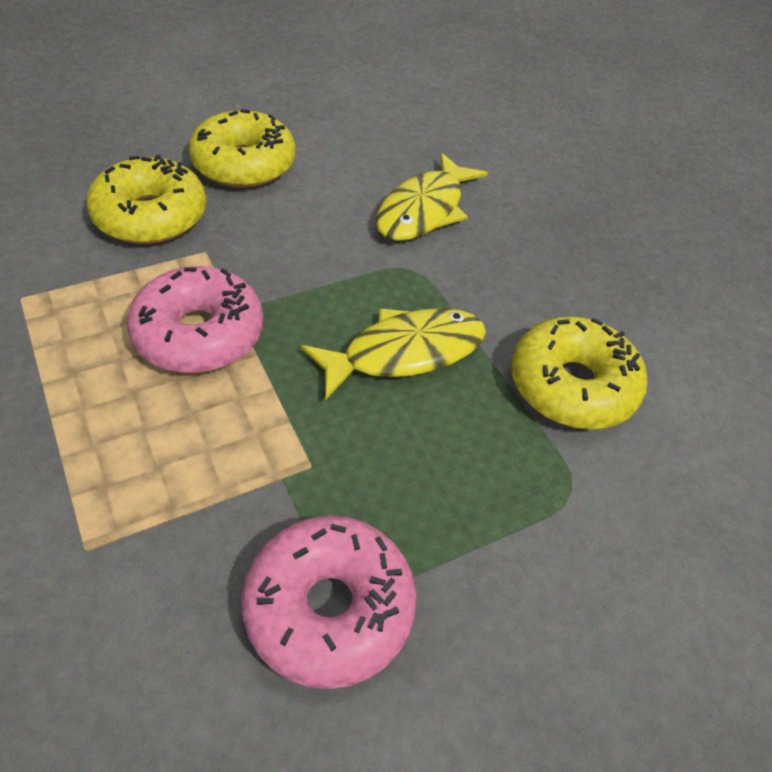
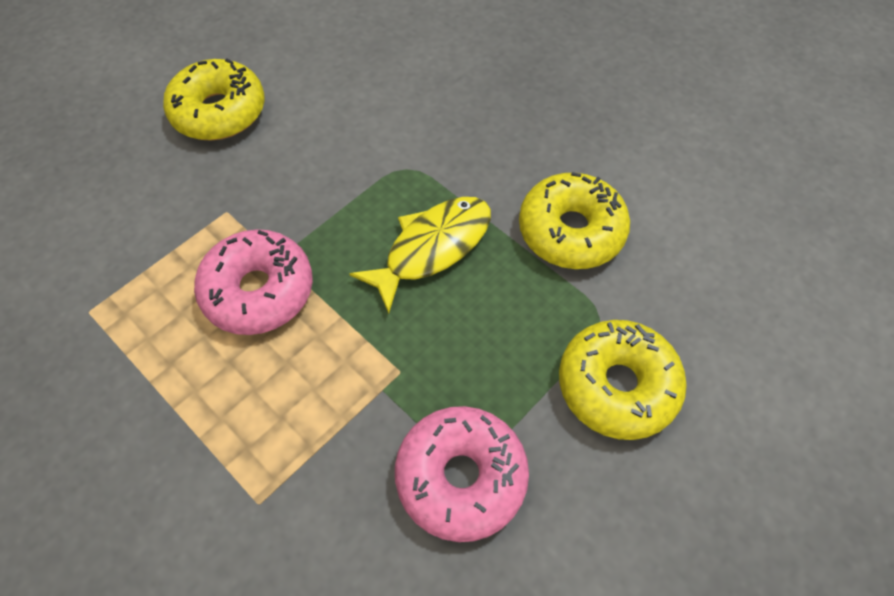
camera: 15 degrees left, 10 degrees up
(151, 216) = (161, 193): yellow donut -> yellow donut (617, 385)
(424, 210) = (394, 107): yellow fish -> none

